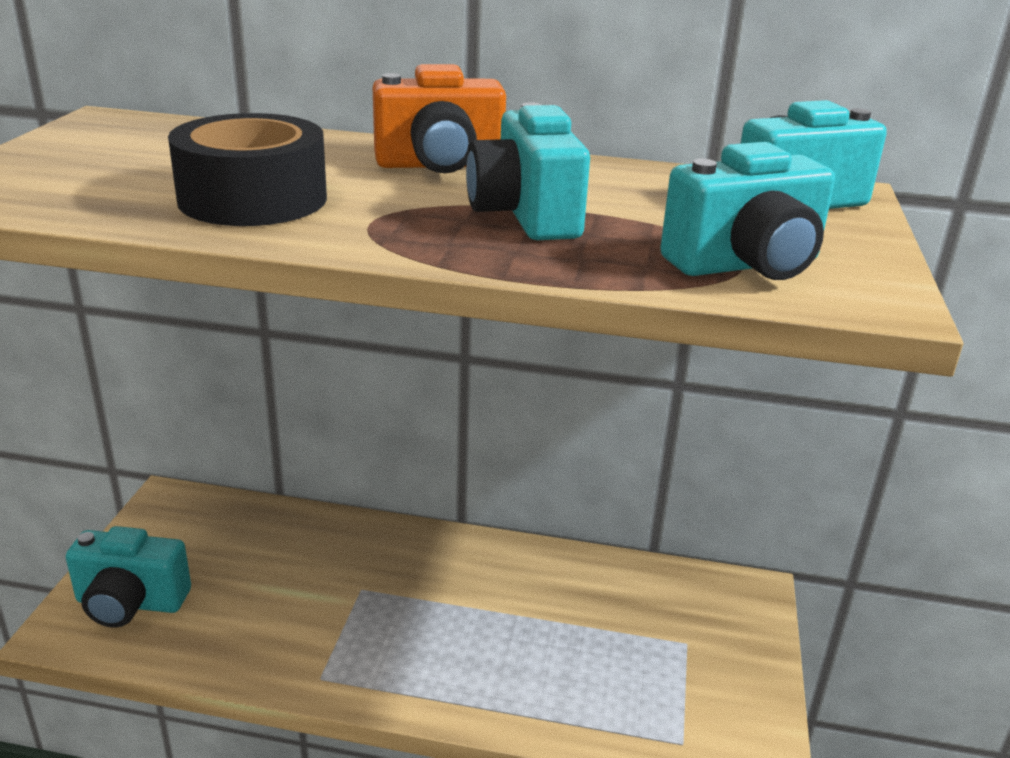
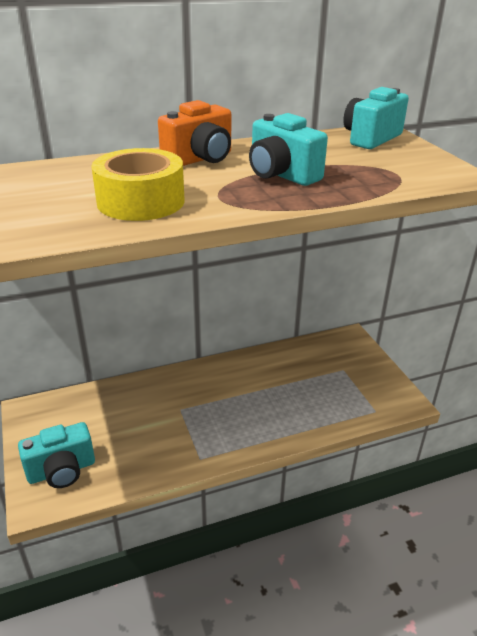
camera: 30 degrees left, 5 degrees up
(253, 199) = (141, 201): black tape -> yellow tape
(746, 265) = (399, 173): turquoise camera -> none

